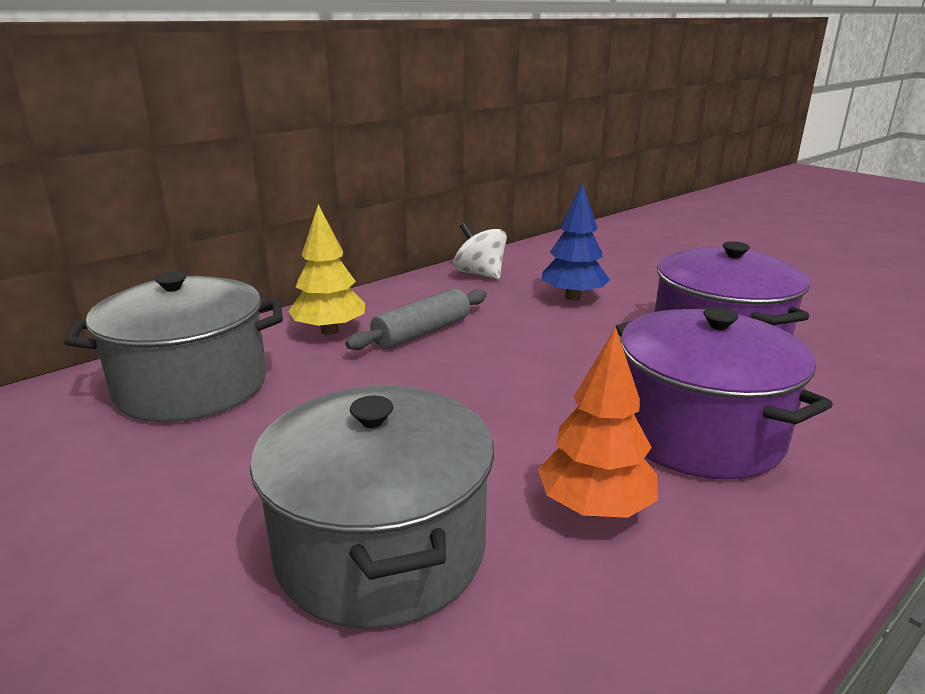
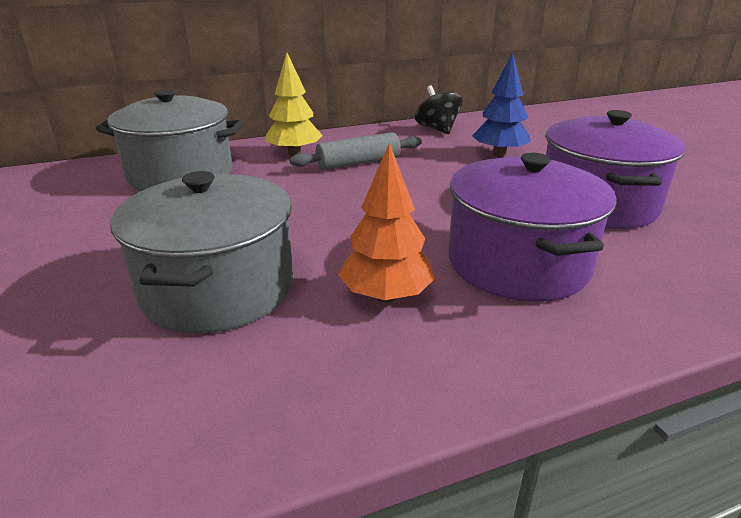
camera: 20 degrees right, 5 degrees up
(480, 274) = (437, 129): white spinning top -> black spinning top

